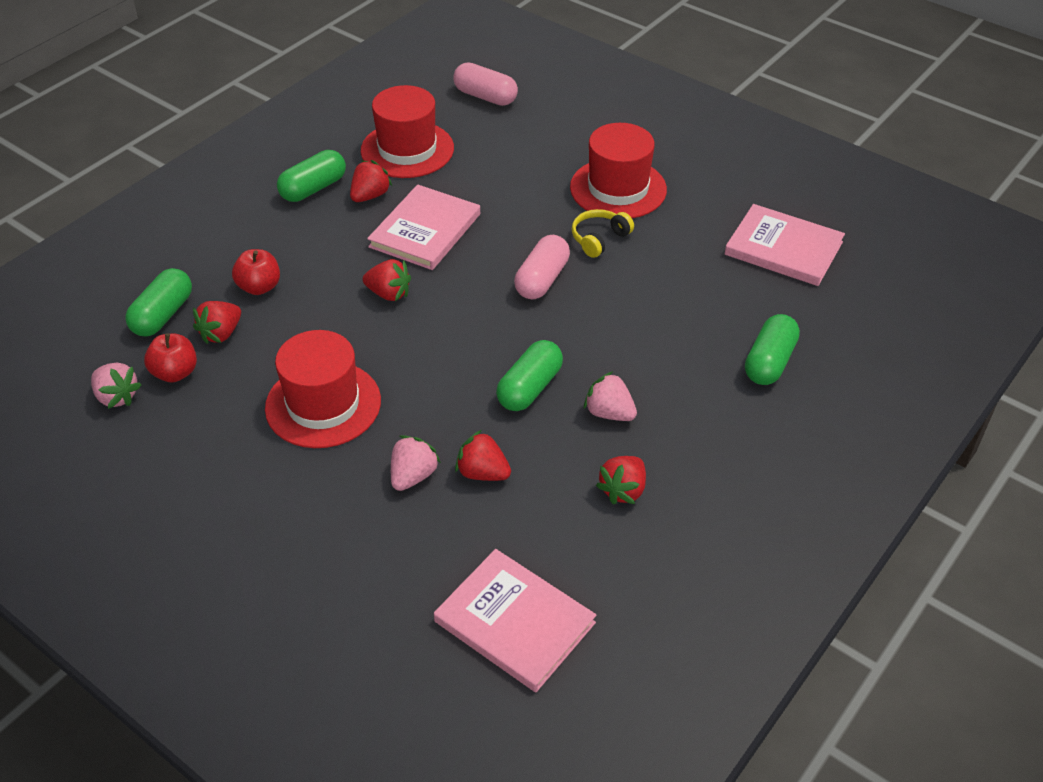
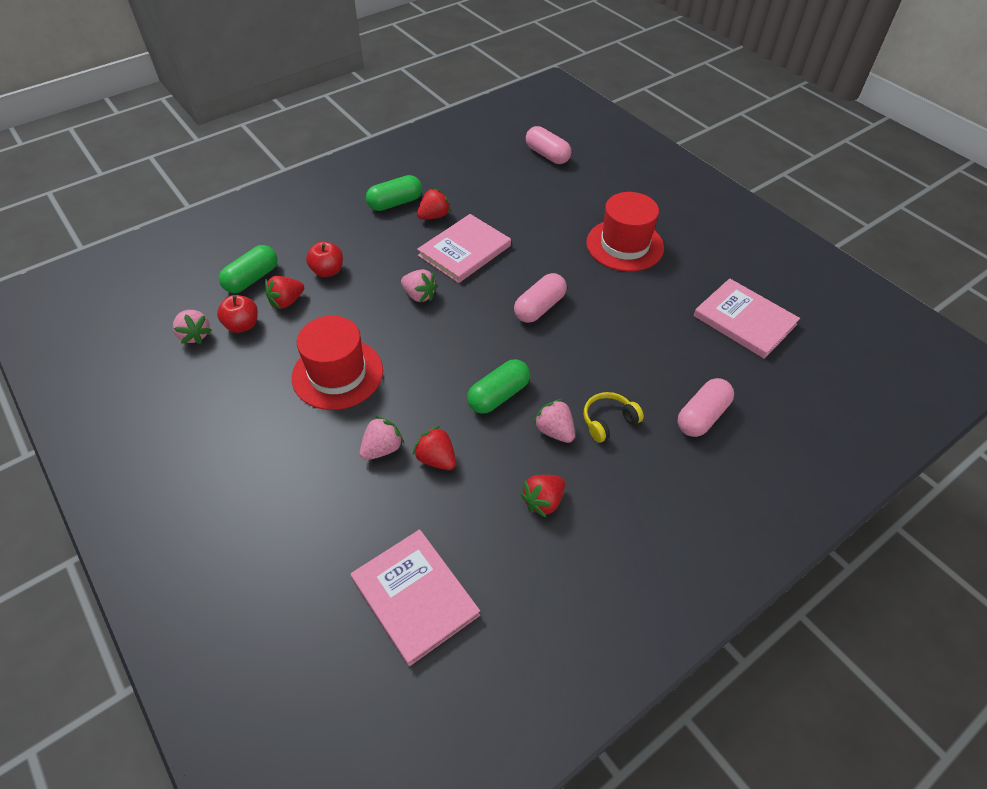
camera: 15 degrees right, 5 degrees up
(389, 294) = (419, 295): red strawberry -> pink strawberry
(407, 149) = (474, 185): red hat -> none
(599, 239) = (596, 283): yellow headphones -> yellow headphones (608, 421)
(769, 362) = (702, 416): green capsule -> pink capsule

